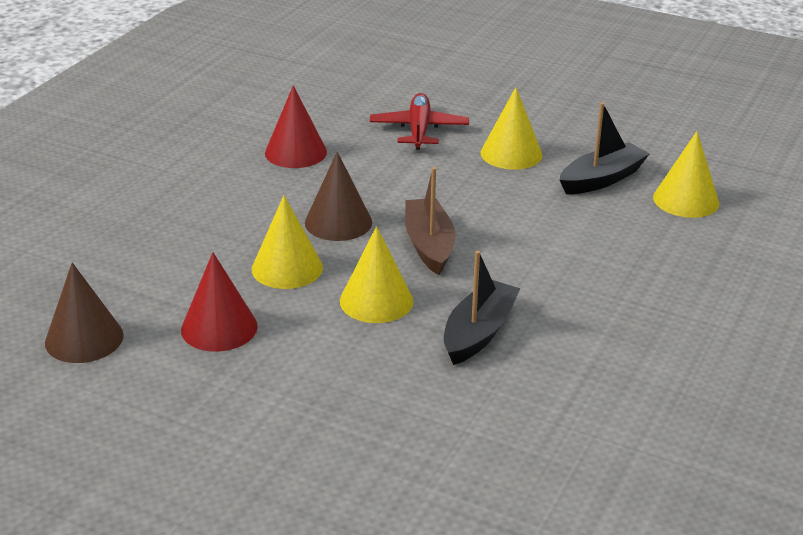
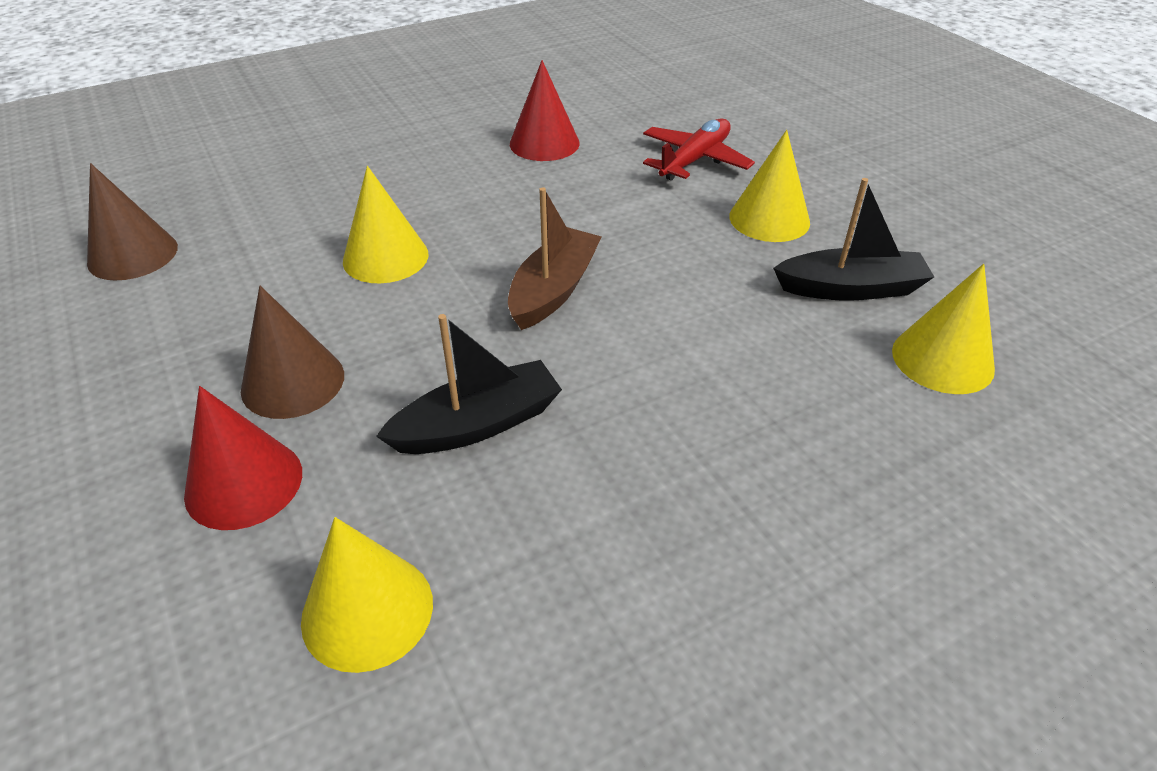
camera: 35 degrees right, 10 degrees up
(219, 328) = (245, 294): red cone -> red cone (244, 483)
(338, 222) = (494, 228): brown cone -> brown cone (293, 382)
(376, 301) = (421, 331): yellow cone -> yellow cone (367, 610)

